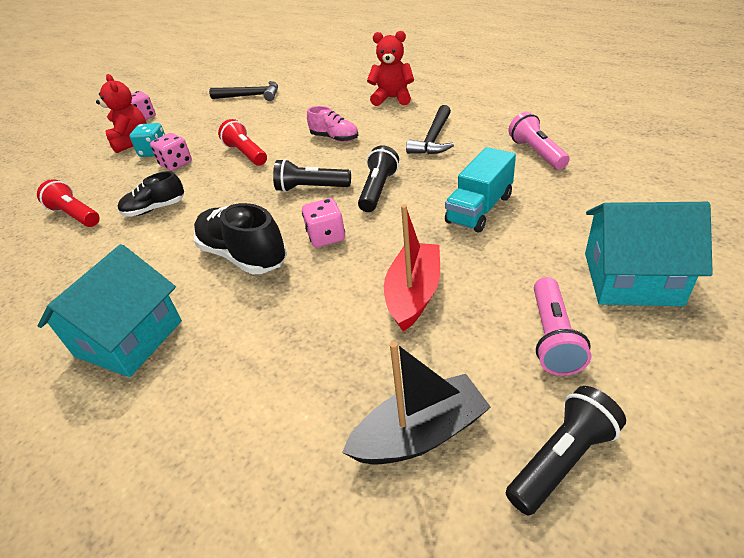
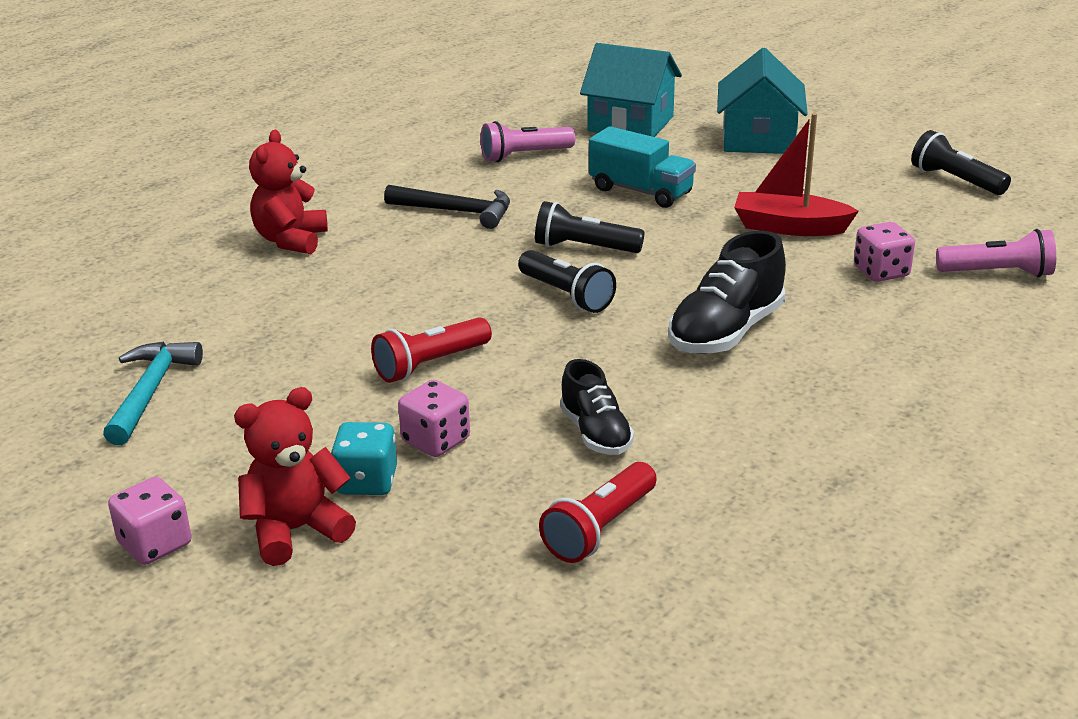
camera: 95 degrees left, 10 degrees down
(129, 338) = (891, 392): turquoise house -> turquoise house (630, 124)
(251, 96) = (150, 391): black hammer -> turquoise hammer
(311, 188) = (566, 295): black flashlight -> black flashlight turned 45 degrees counterclockwise
(326, 237) = (687, 278): pink dice -> pink dice (881, 272)
(334, 138) = (413, 285): pink shoe -> none
(420, 434) = (955, 226): black boat -> none
(553, 337) = (837, 173): pink flashlight -> pink flashlight (998, 273)

